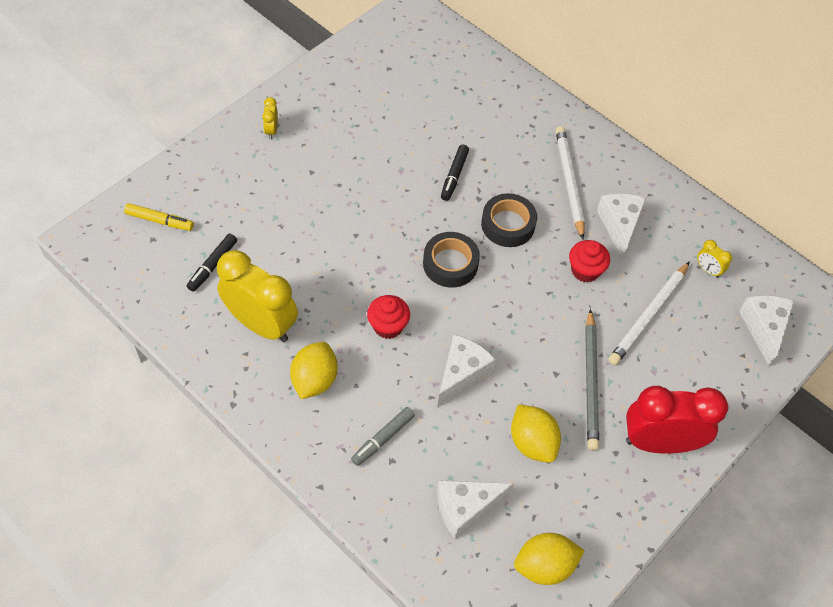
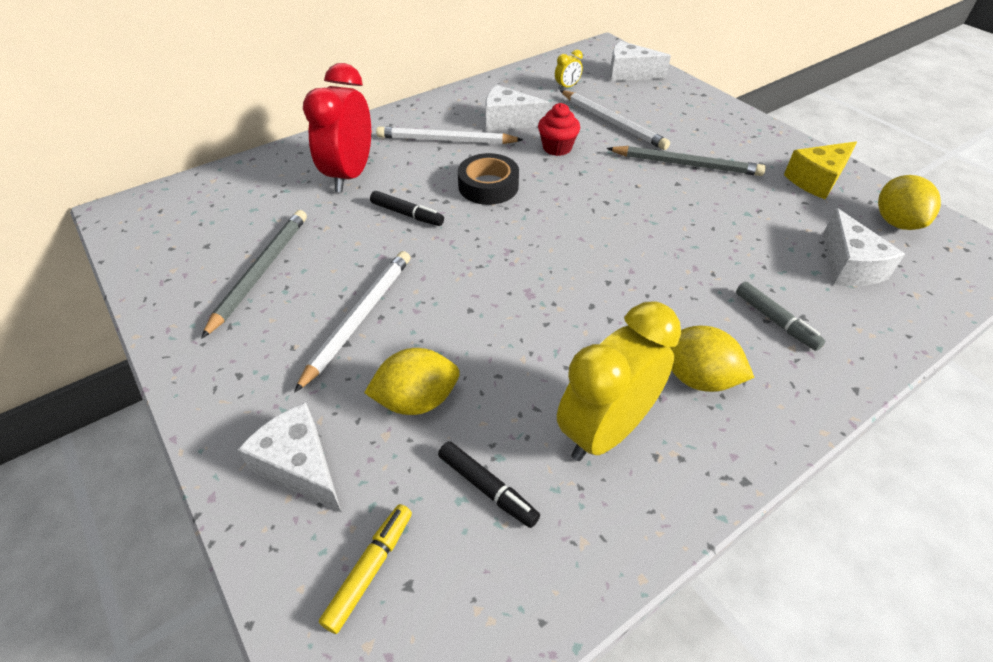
camera: 75 degrees left, 10 degrees down
(271, 130) = (245, 382): yellow clock -> none
(334, 173) = (359, 318): none -> white pencil
(368, 107) = (261, 272): none -> grey pencil
(388, 326) = (615, 296): red cupcake -> none
(450, 264) = (532, 234): black tape -> none
(461, 373) = (681, 245): white cheese -> white cheese (300, 466)
(532, 442) = (760, 209): yellow lemon -> yellow lemon (417, 400)
(599, 502) = (816, 180): none -> yellow cheese
(659, 442) = (747, 139): red clock -> red clock (350, 175)

